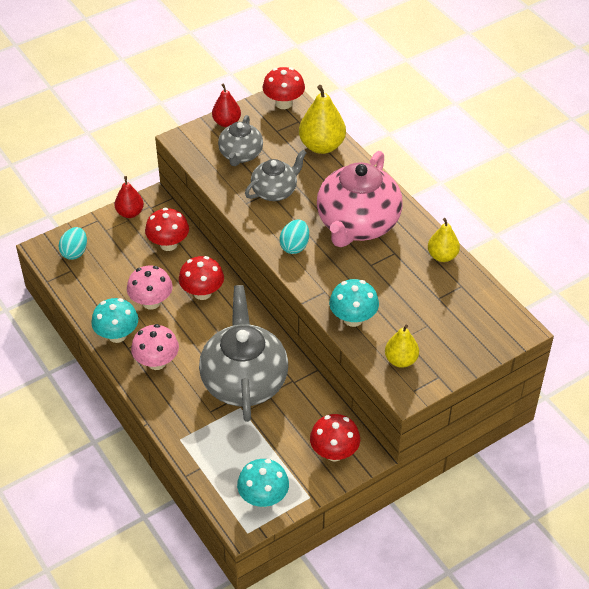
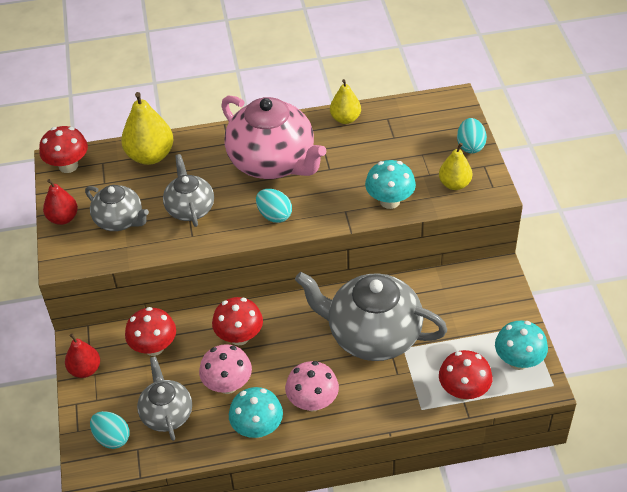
camera: 65 degrees left, 0 degrees up
(108, 275) = (167, 414): none -> grey teapot
(334, 452) = (487, 292): red mushroom -> red mushroom (463, 391)
(460, 359) = (470, 146): none -> turquoise egg

